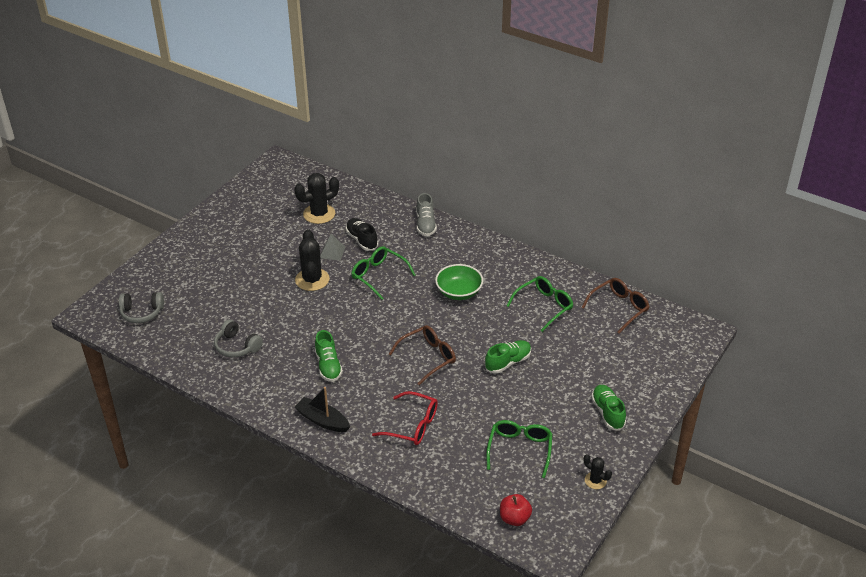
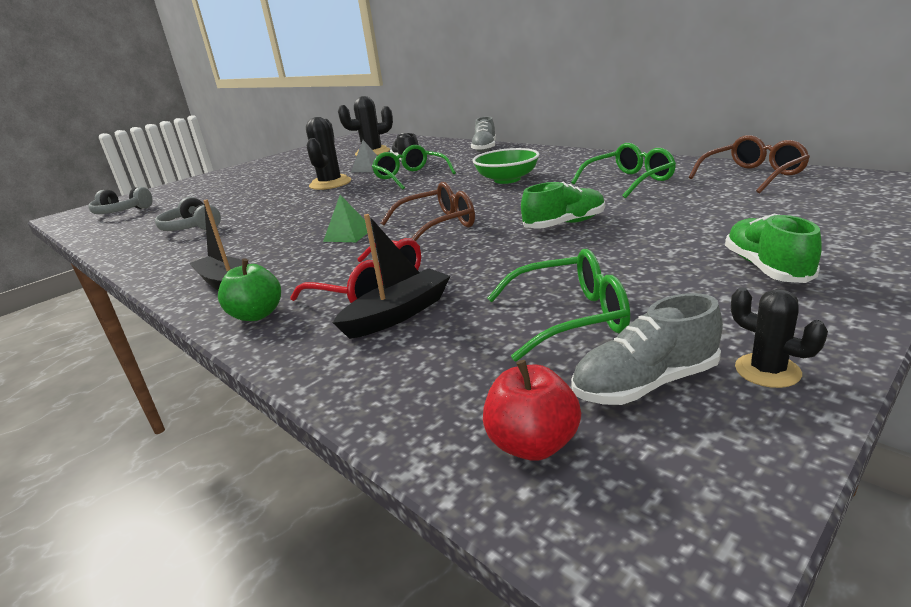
camera: 15 degrees right, 15 degrees down
(328, 366) = (289, 237): green shoe -> none
(359, 448) = (257, 315): none -> green apple
(370, 365) = (348, 235): none -> green pyramid
(437, 447) = (398, 314): none -> black boat
(519, 450) = (569, 318): green glasses -> green glasses turned 60 degrees clockwise
(552, 489) = (645, 384): none -> grey shoe

